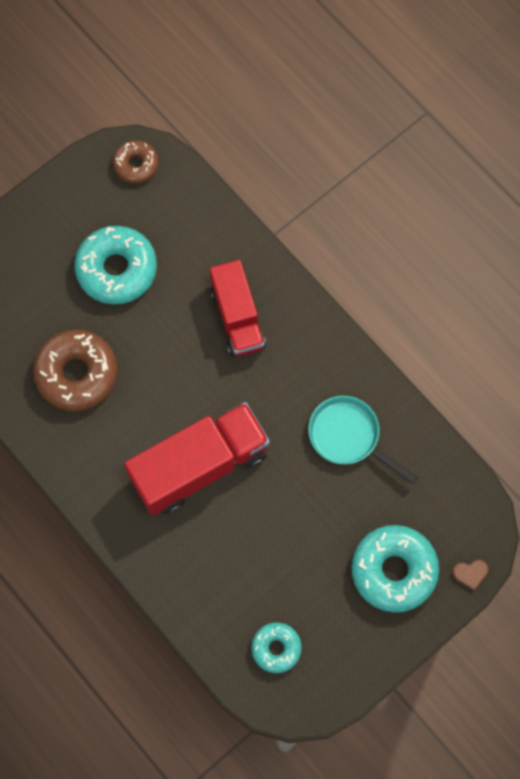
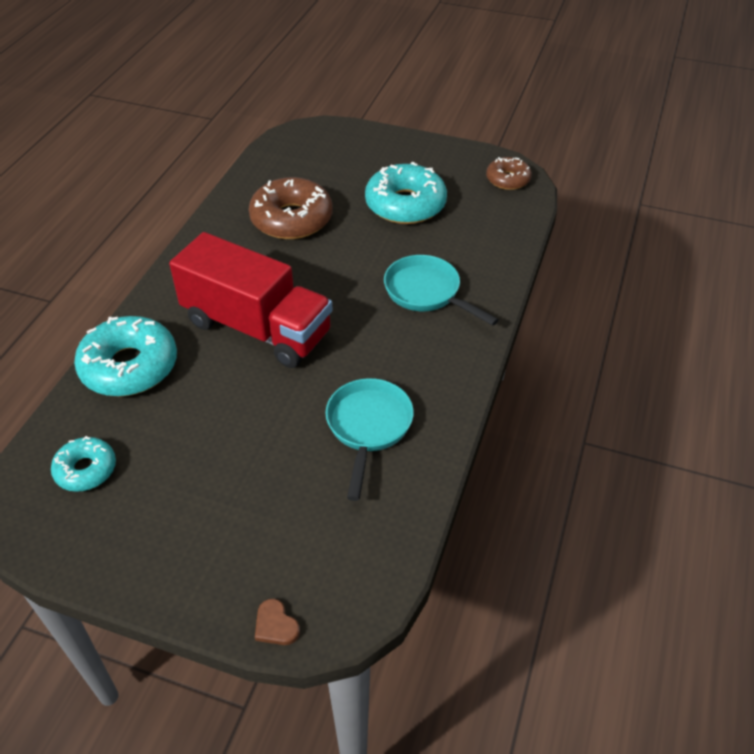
camera: 60 degrees right, 25 degrees down
(237, 317) = (426, 293): red truck -> turquoise pan
(394, 570) = (235, 539): turquoise donut -> turquoise donut (129, 366)

